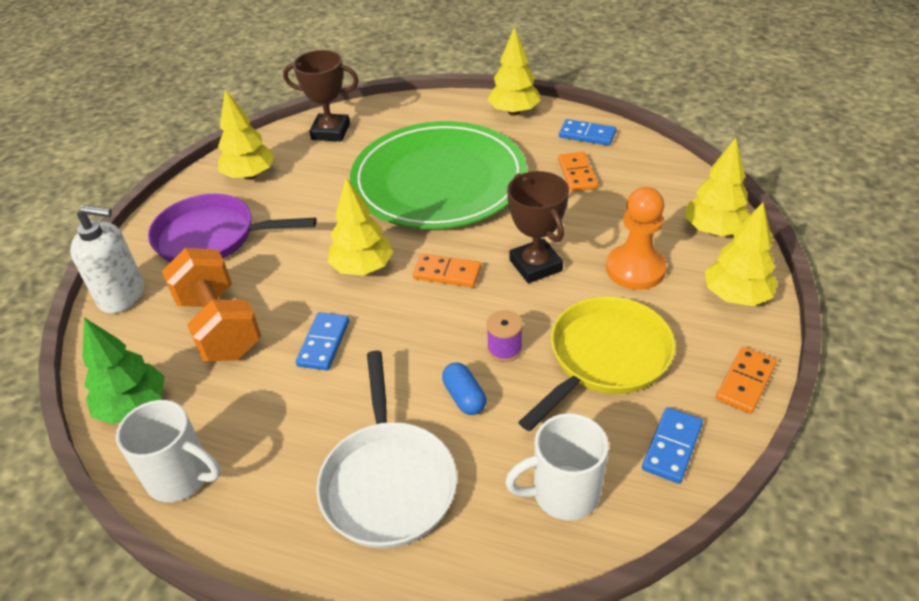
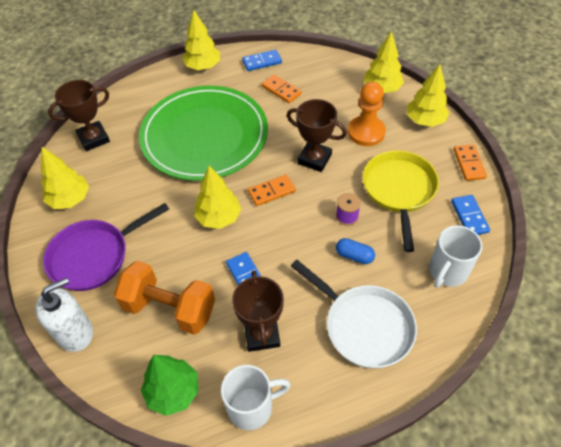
camera: 40 degrees left, 10 degrees up
(272, 411) = (262, 334): none -> brown trophy

